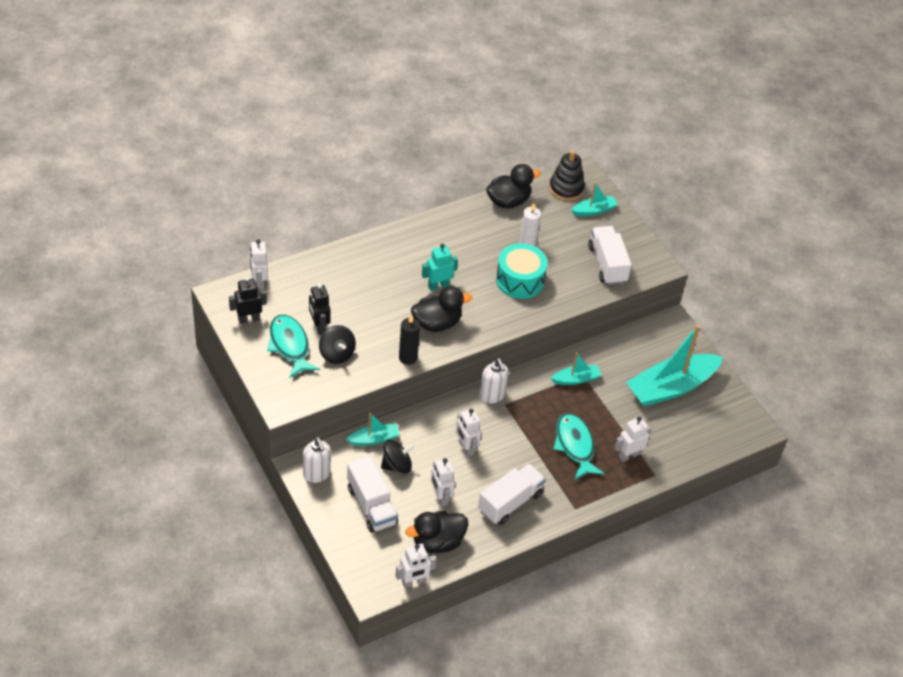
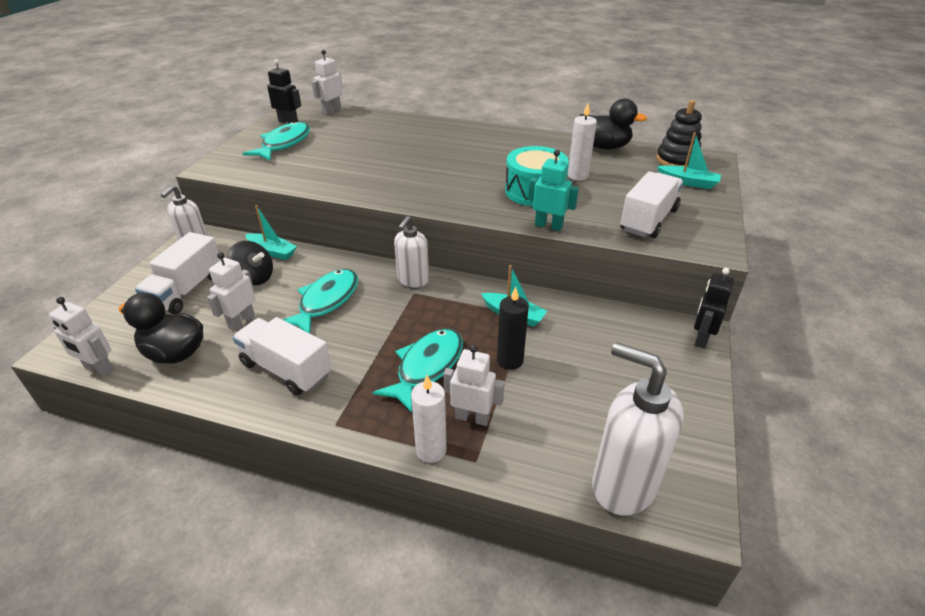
camera: 50 degrees right, 10 degrees down
(319, 326) = (323, 144): black robot -> black robot (701, 338)
(337, 354) = (303, 162): black spinning top -> none
(408, 357) = (348, 189): black candle -> black candle (510, 360)
(437, 323) = (411, 182): black duck -> none
(438, 286) = (454, 164): turquoise robot -> turquoise robot (548, 226)
(466, 448) = (326, 301): white robot -> turquoise fish
(510, 502) = (286, 369): white truck -> white truck turned 150 degrees counterclockwise
(631, 485) = (431, 450): none -> white candle
(671, 387) = (618, 387): turquoise boat -> none
(720, 438) = (623, 485): none -> white soap dispenser

